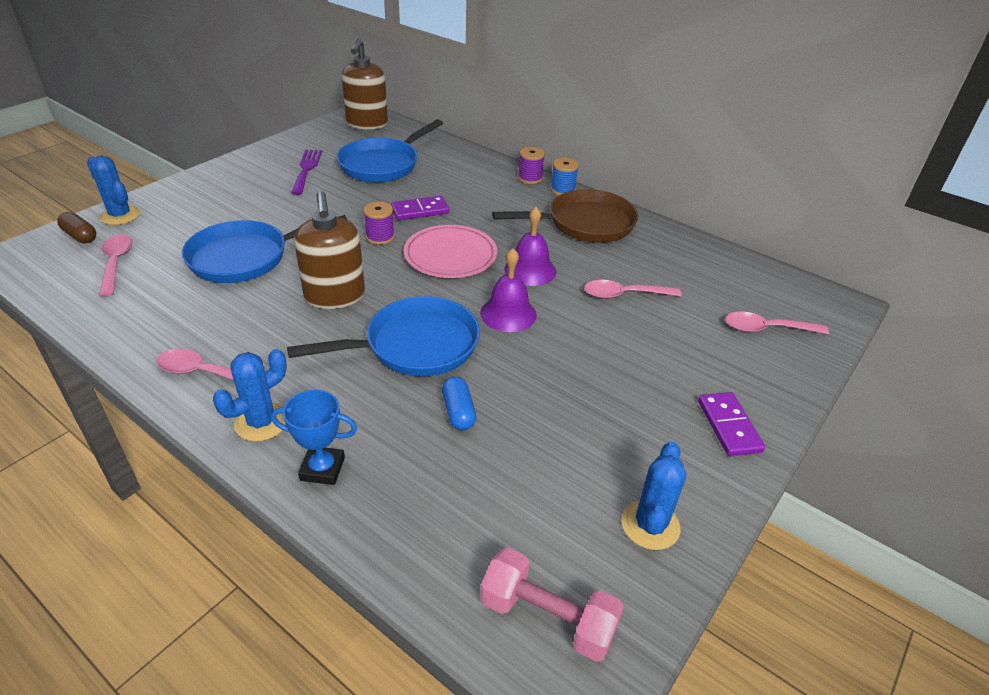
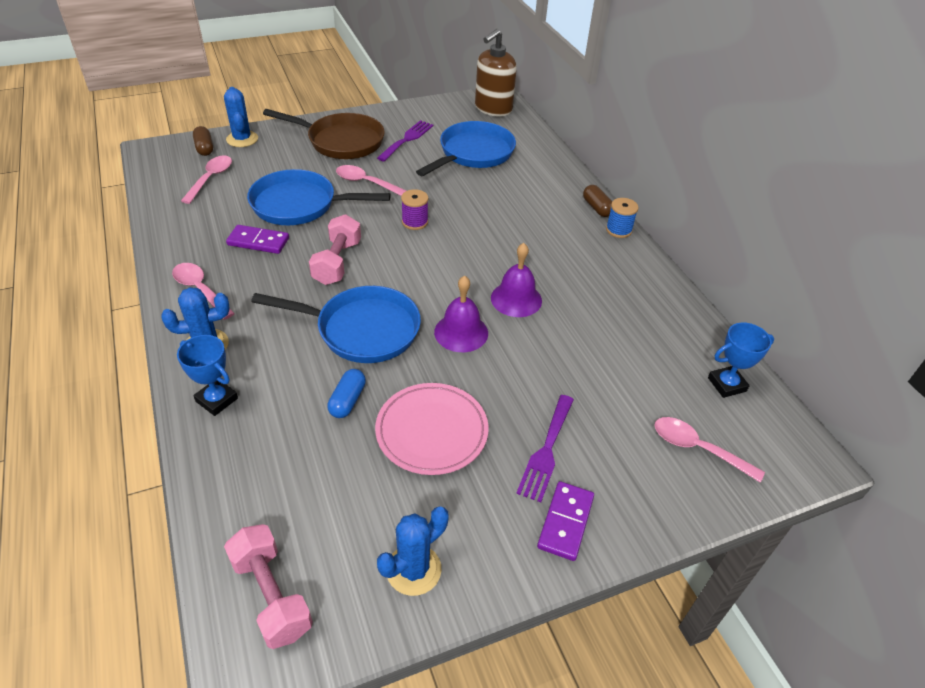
camera: 30 degrees right, 5 degrees up
(335, 296) = (337, 262): brown soap dispenser -> pink dumbbell
(382, 164) = (473, 153): blue pan -> blue pan turned 150 degrees clockwise
(420, 211) = (468, 208): purple domino -> purple domino (258, 242)
(450, 255) = (458, 260): pink plate -> pink plate (432, 431)
(530, 178) = (597, 208): purple spool -> brown capsule
(585, 224) = (609, 272): brown pan -> brown pan (341, 141)
(624, 295) = (583, 356): pink spoon -> pink spoon (366, 182)
(664, 379) = (546, 451): none -> purple fork
(743, 275) = (726, 384): none -> blue trophy

